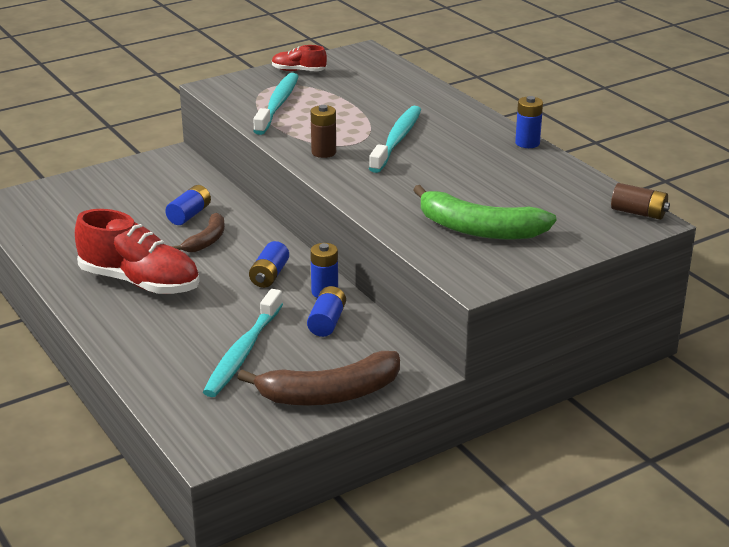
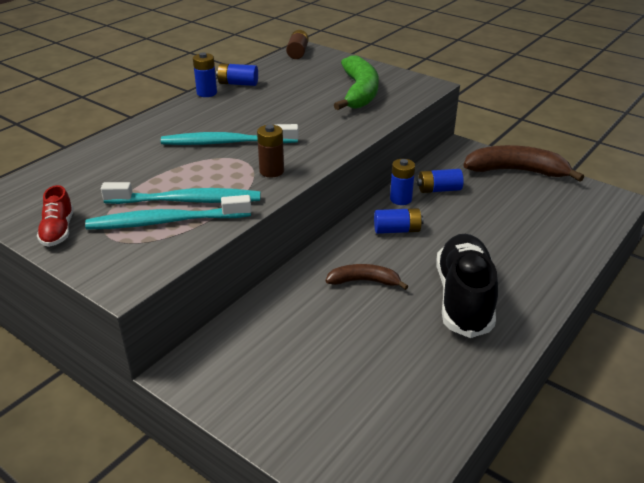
camera: 110 degrees left, 5 degrees up
(140, 282) = (463, 298): red shoe -> black shoe
(189, 215) = (321, 309): blue battery -> blue battery (238, 83)
(243, 352) = (507, 214): turquoise toothbrush -> turquoise toothbrush (187, 201)
(330, 394) = (516, 171): brown banana -> brown banana turned 45 degrees counterclockwise

